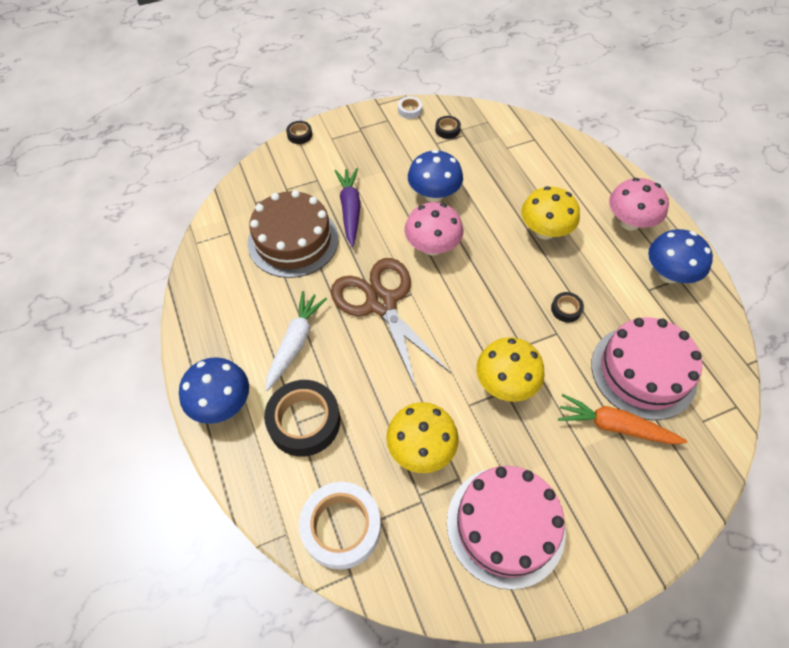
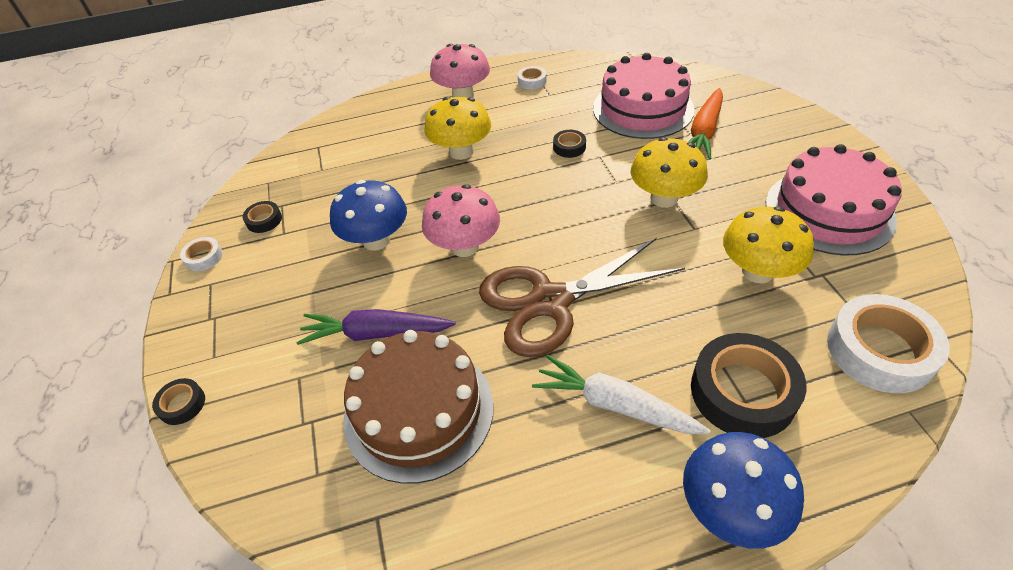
camera: 80 degrees left, 10 degrees down
(668, 274) = (532, 81): blue mushroom -> white tape

